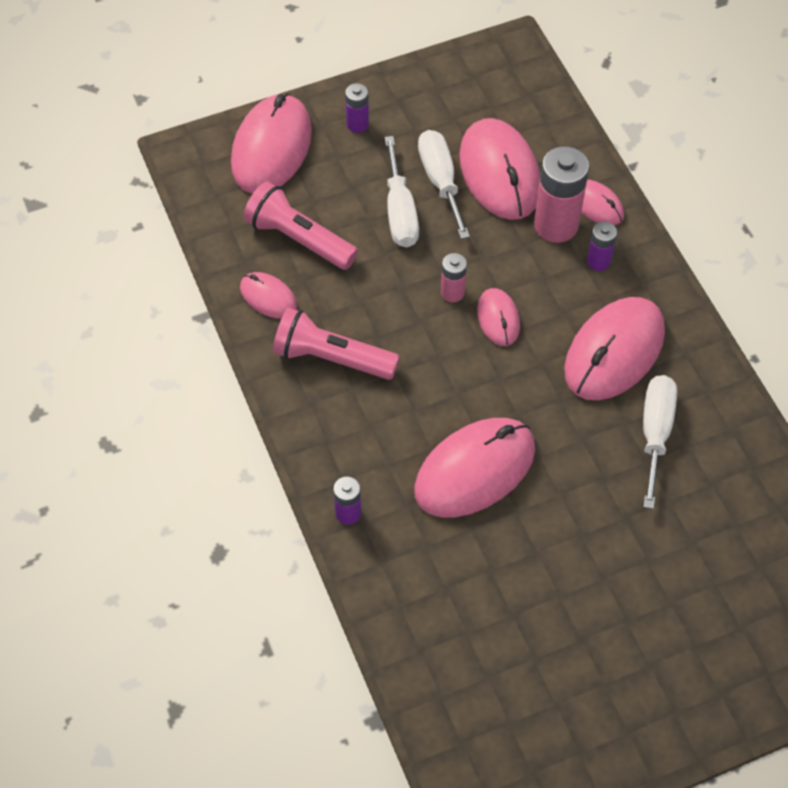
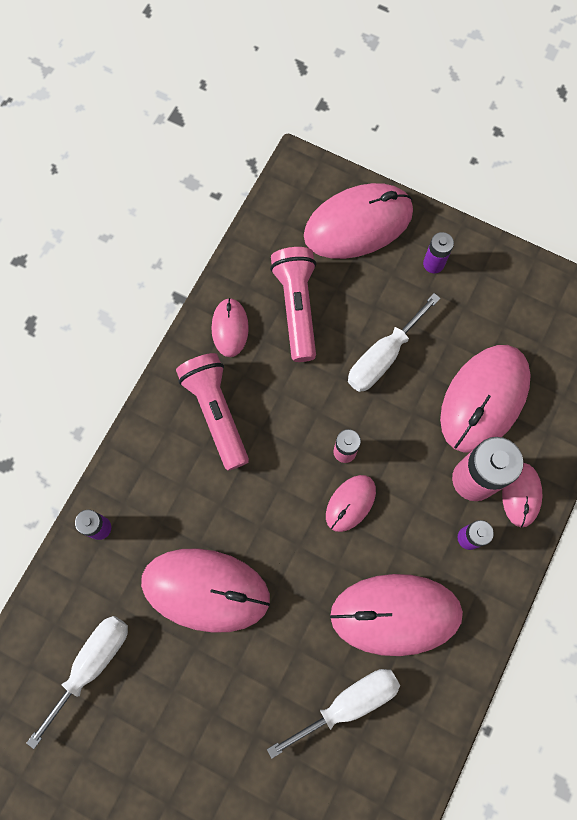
camera: 50 degrees right, 15 degrees up
(440, 181) = (437, 363): white screwdriver -> white screwdriver (92, 664)

